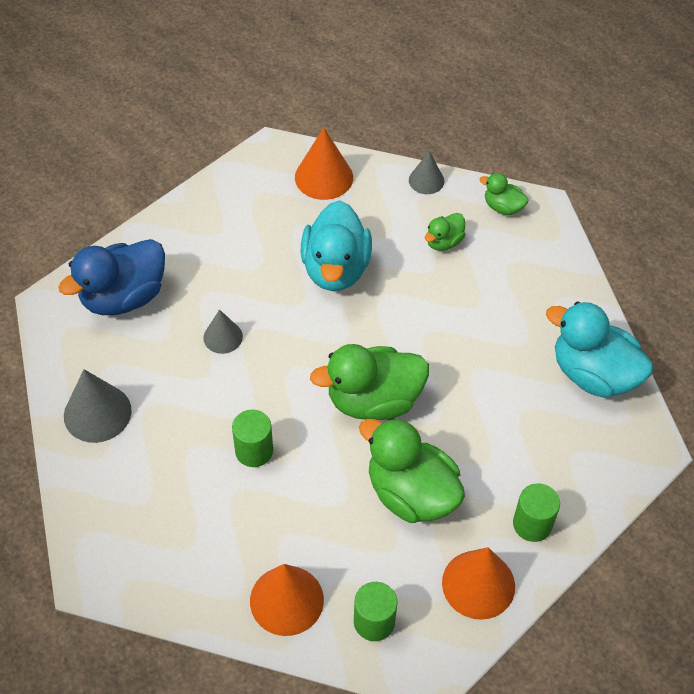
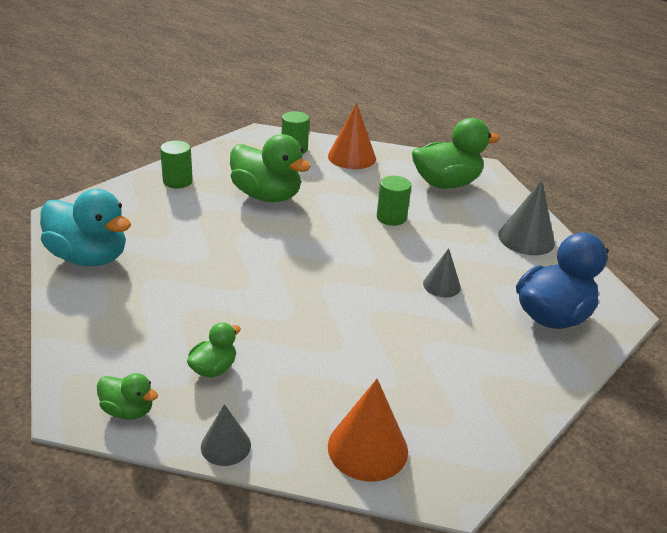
camera: 175 degrees right, 20 degrees down
(335, 269) = (339, 341): turquoise duck -> none
(373, 400) = (296, 243): green duck -> green duck (446, 183)
(478, 584) = (223, 159): orange cone -> none

